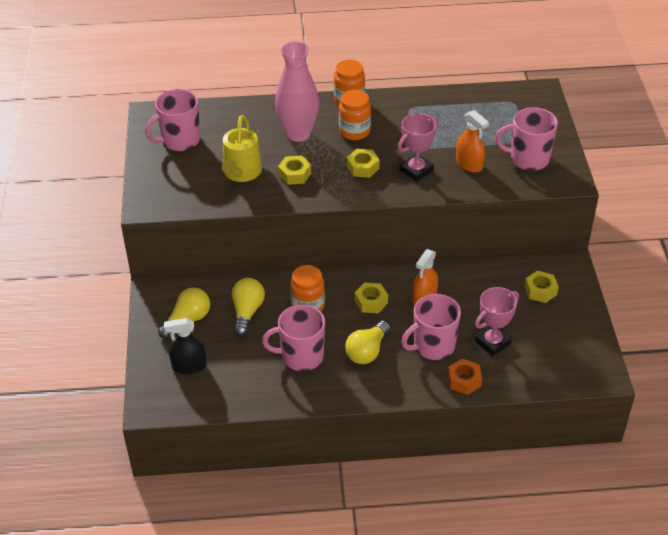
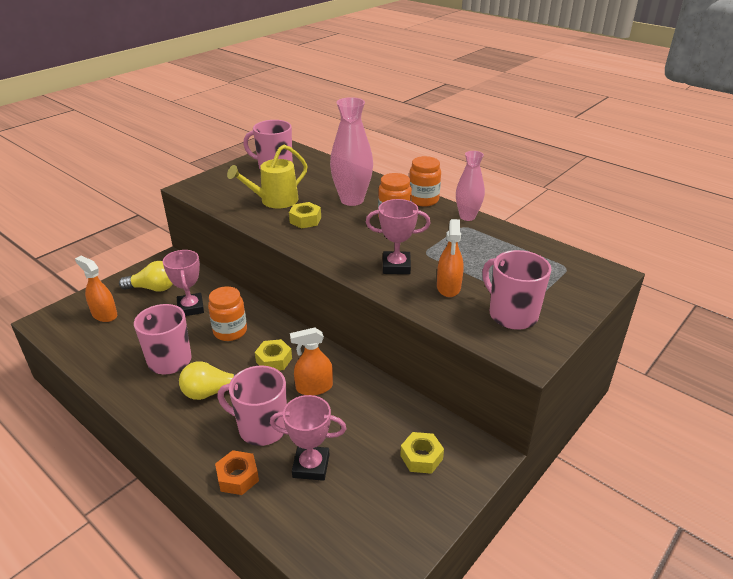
camera: 45 degrees right, 10 degrees down
(189, 366) = (104, 314): black spray bottle -> orange spray bottle
(247, 312) = (191, 308): yellow light bulb -> pink trophy
(363, 167) = (359, 242): yellow nut -> none
(400, 97) = (467, 217): none -> pink vase

